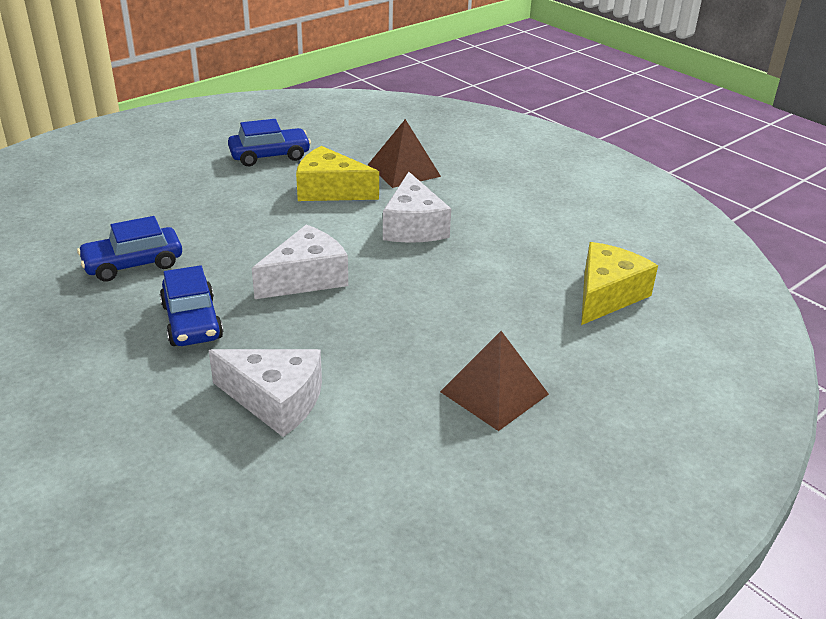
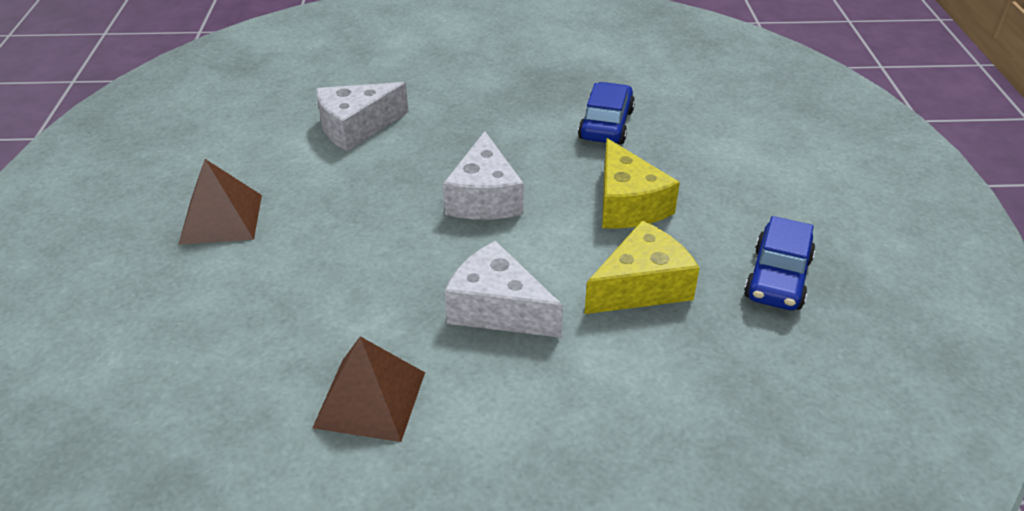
camera: 130 degrees right, 5 degrees up
(192, 322) = (490, 125): blue car -> none
(404, 170) = (641, 377): brown pyramid -> brown pyramid (370, 399)
(607, 295) = (211, 375): yellow cheese -> yellow cheese (627, 204)

